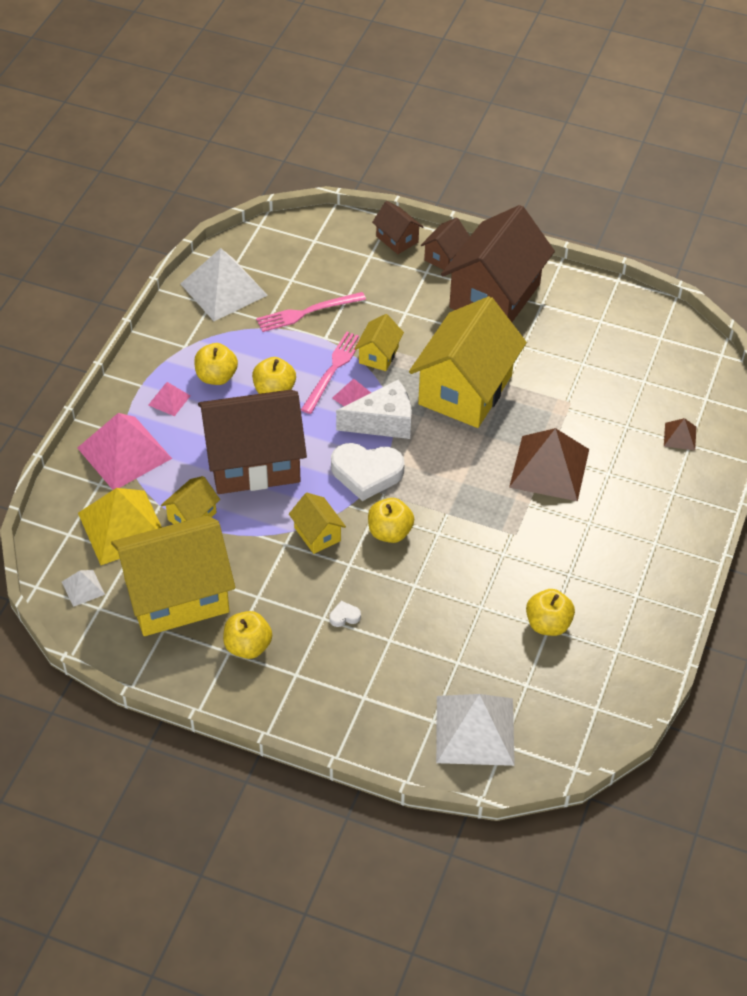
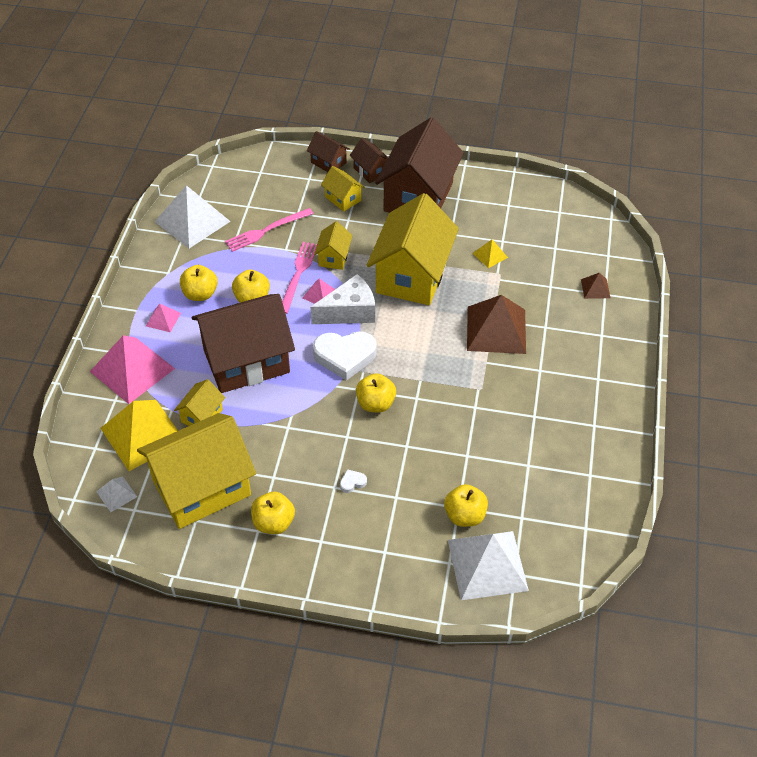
camera: 10 degrees left, 0 degrees up
(317, 534) = (314, 415): yellow house -> yellow house (343, 199)
(445, 256) = (370, 171): brown house -> brown house turned 60 degrees counterclockwise
(548, 624) = (527, 461): yellow apple -> yellow apple (464, 515)
(563, 378) = (490, 255): none -> yellow pyramid

